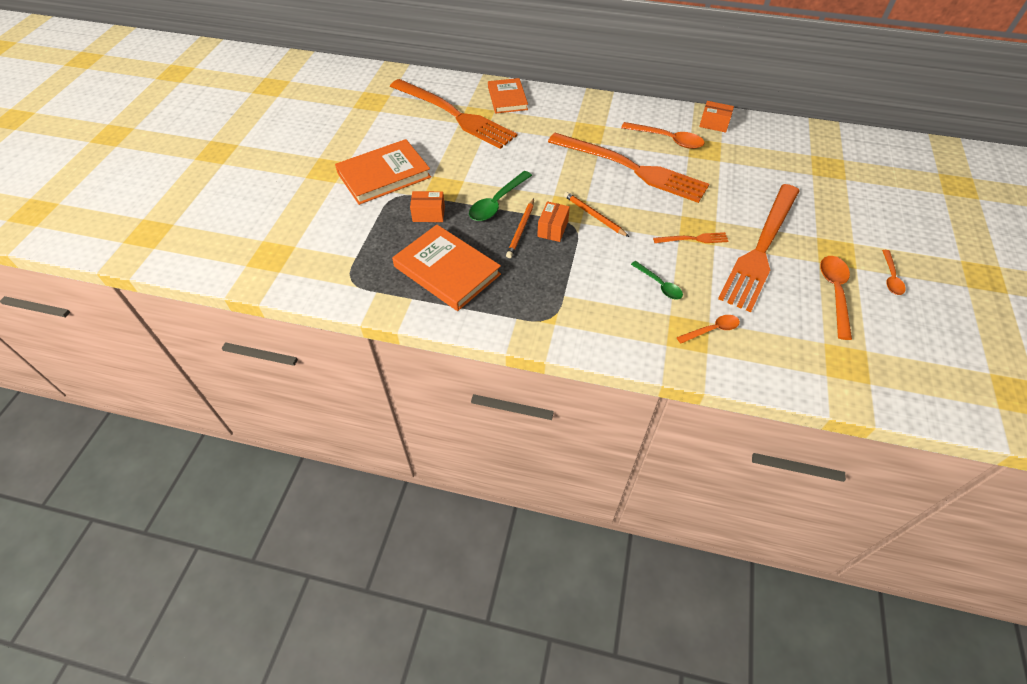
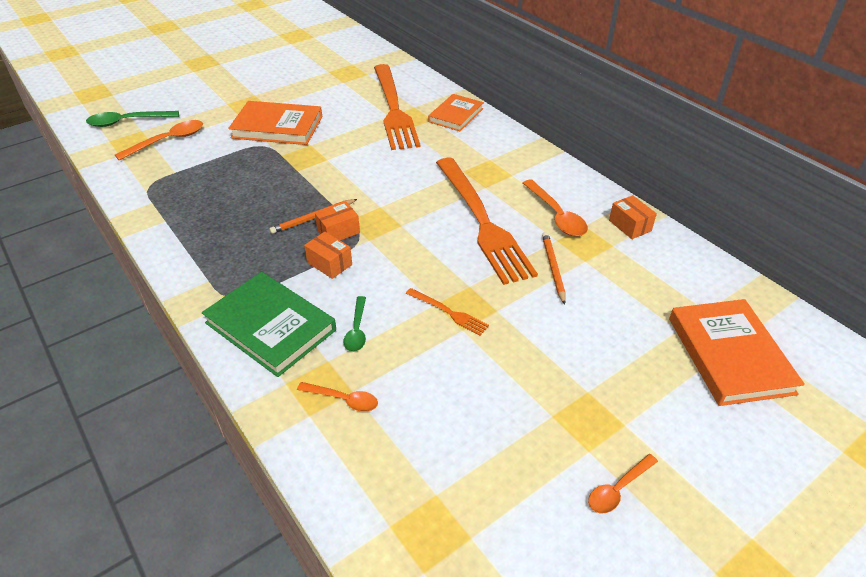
camera: 40 degrees right, 10 degrees down
(428, 214) = (265, 169): orange box -> orange box (329, 263)
(447, 270) = (216, 216): orange book -> orange book (729, 355)
(497, 203) = (326, 188): green spoon -> green spoon (127, 122)
(594, 216) = (388, 241): orange pencil -> orange pencil (553, 268)
(605, 319) = (270, 326): none -> green book
(761, 248) = (505, 362): orange fork -> none
(834, 293) = (522, 456): orange spoon -> orange spoon (168, 141)

